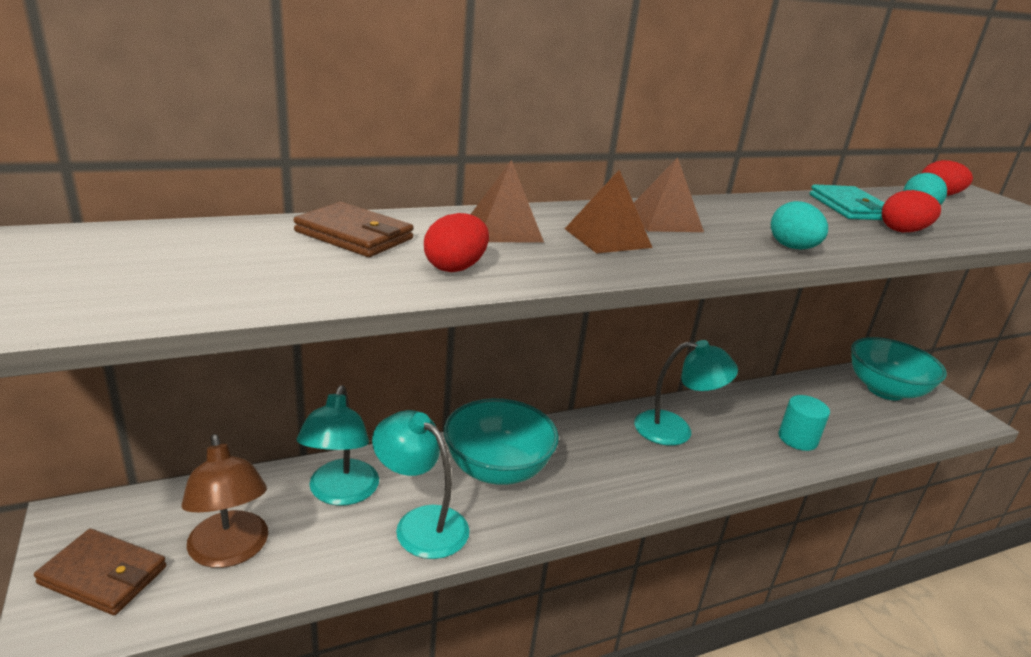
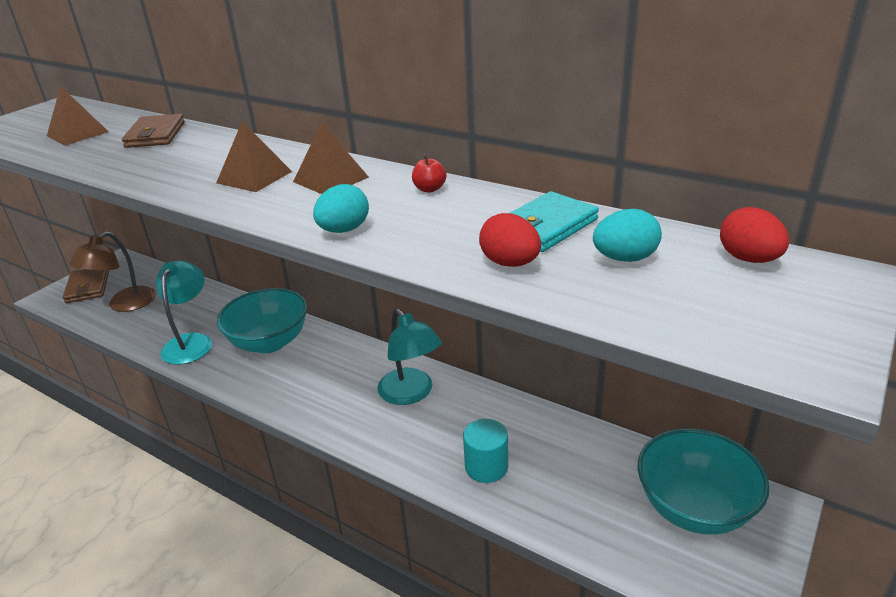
camera: 60 degrees right, 5 degrees up
(340, 493) = (195, 307): turquoise lamp -> none
(455, 267) = (136, 165): red egg -> none
(504, 229) = (223, 153): brown pyramid -> brown pyramid (77, 134)
(737, 207) = (429, 189): none -> red apple

